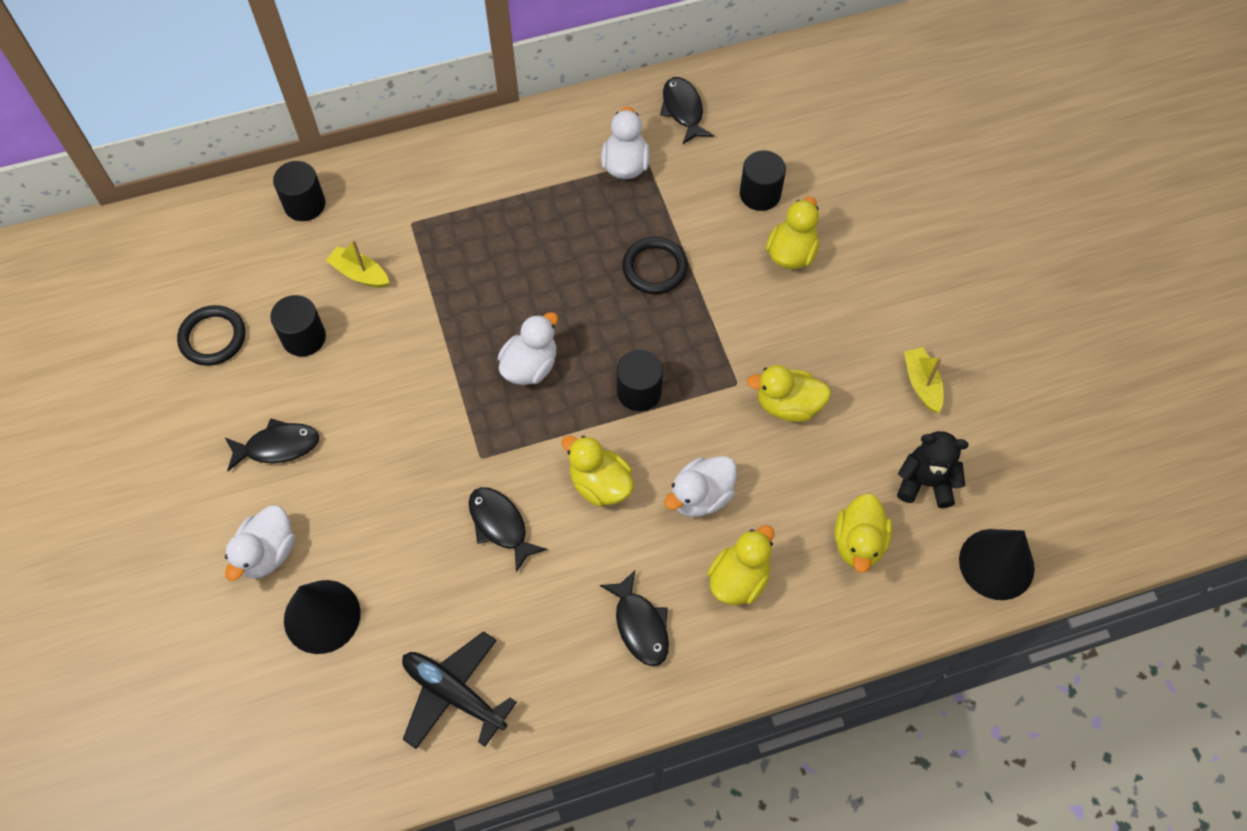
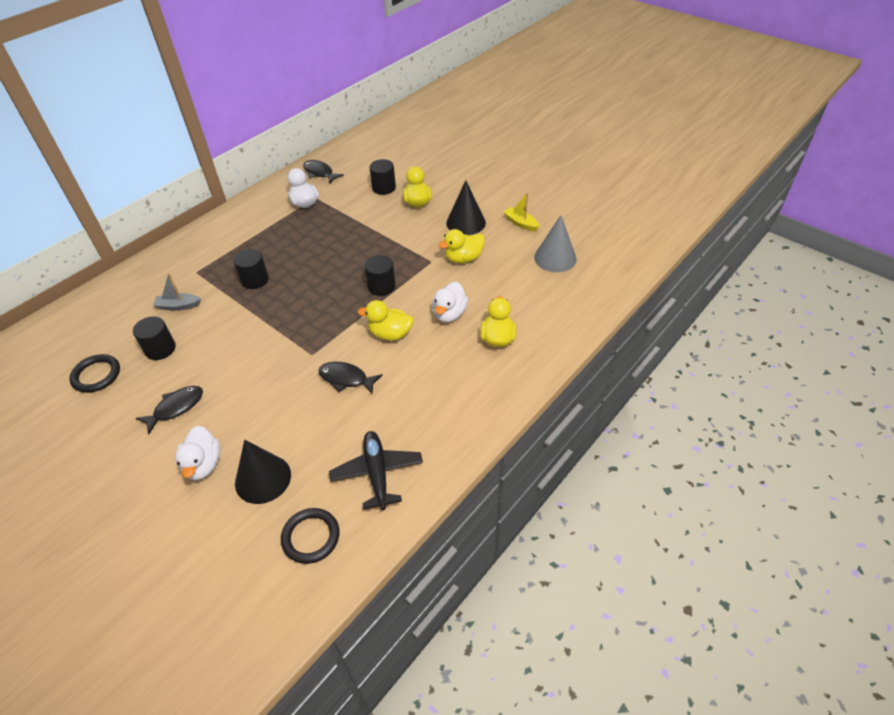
camera: 30 degrees left, 15 degrees down
(304, 204) = (122, 290): black cylinder -> black cylinder (255, 280)
(360, 274) = (178, 306): yellow boat -> grey boat
(454, 694) = (377, 473): black plane -> black plane turned 75 degrees clockwise
(530, 366) = (312, 302): white duck -> none
(640, 625) = (461, 384): black fish -> none
(654, 268) = (351, 235): black ring -> black ring (311, 537)
(858, 543) = (544, 295): yellow duck -> none
(925, 482) = (555, 258): black teddy bear -> grey cone
(996, 564) = (615, 273): black cone -> black cone (466, 222)

